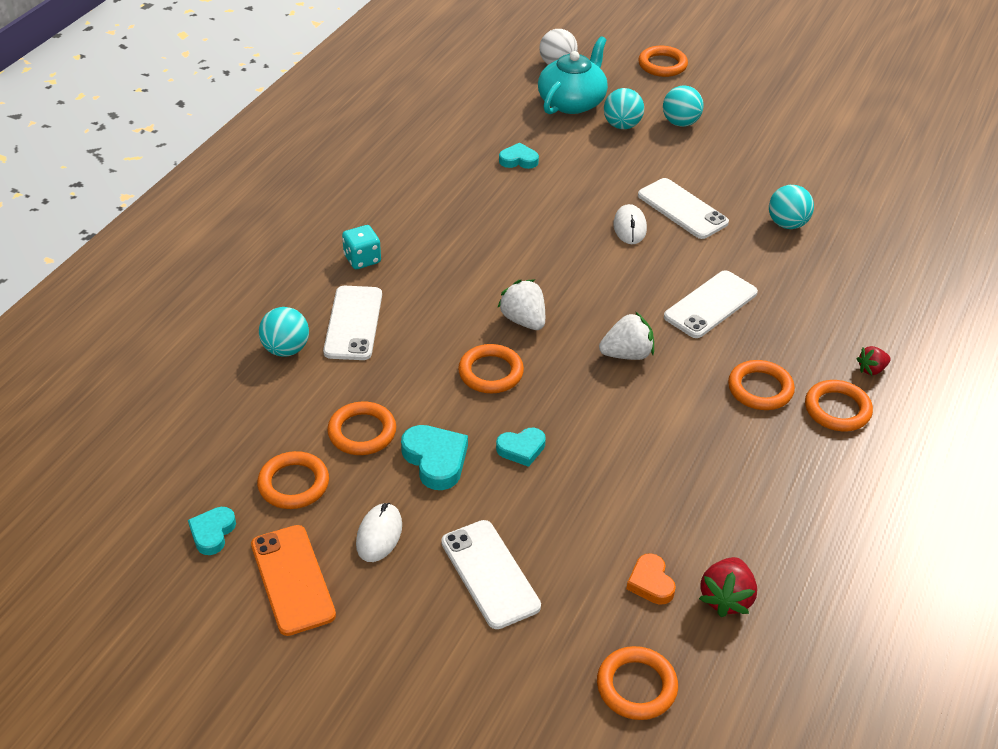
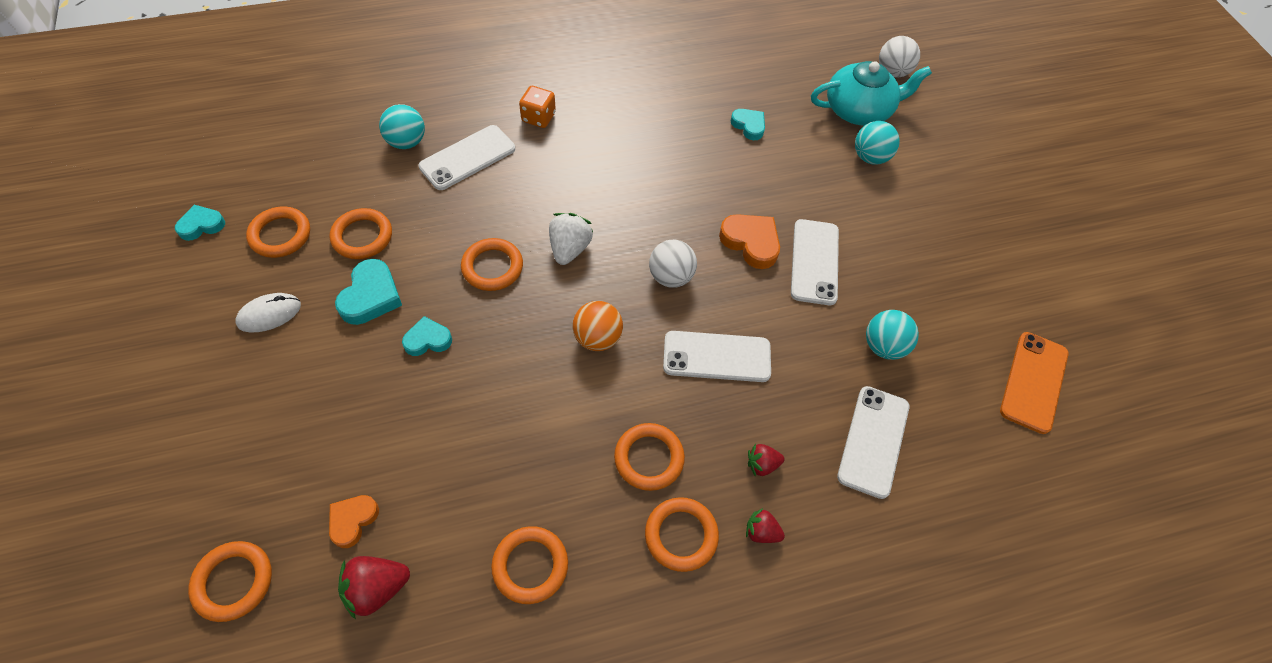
camera: 45 degrees right, 15 degrees up
(292, 580) = (190, 296): orange phone -> orange phone (1033, 382)
(362, 259) = (538, 117): turquoise dice -> orange dice
(490, 574) = (281, 406): white phone -> white phone (873, 441)
(521, 449) = (428, 340): turquoise heart -> turquoise heart turned 135 degrees clockwise
(614, 284) = (671, 277): none -> white ball
(627, 354) = (597, 338): white strawberry -> orange ball
(629, 227) = (751, 242): white mouse -> orange heart
(662, 65) = (982, 131): orange ring -> orange ring (530, 566)
(680, 123) = (923, 191): turquoise ball -> none
(821, 337) = (762, 464): none -> red strawberry

